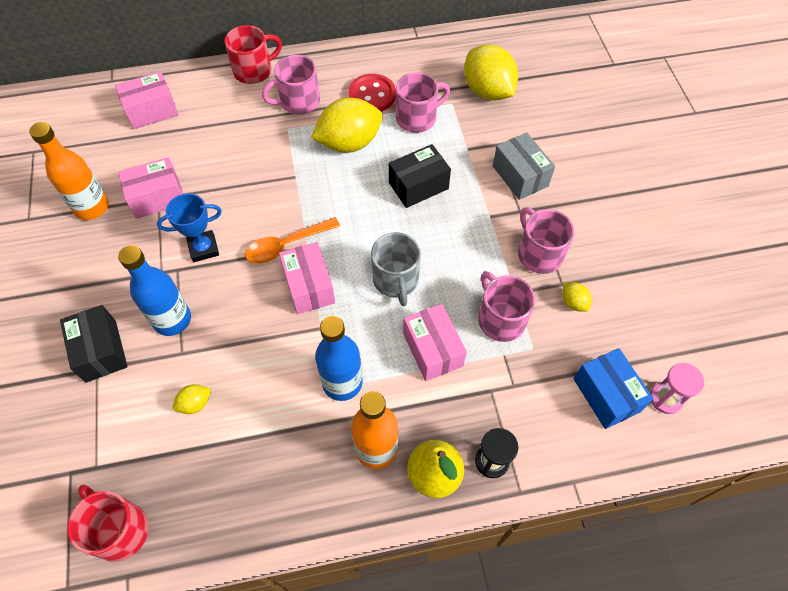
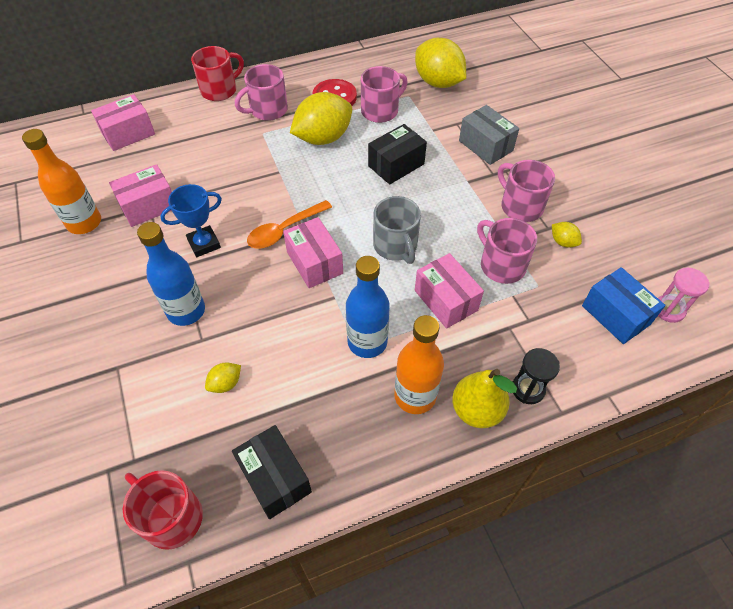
camera: 10 degrees left, 5 degrees down
(101, 351) = (119, 350): black box -> black box (275, 478)

